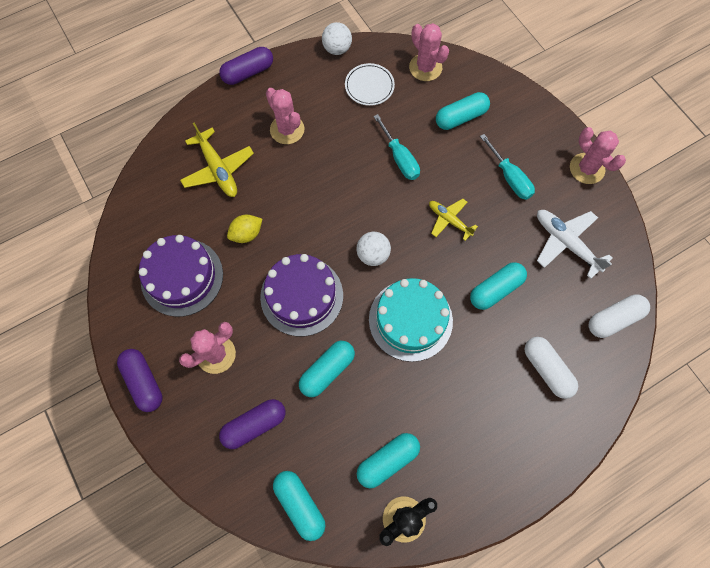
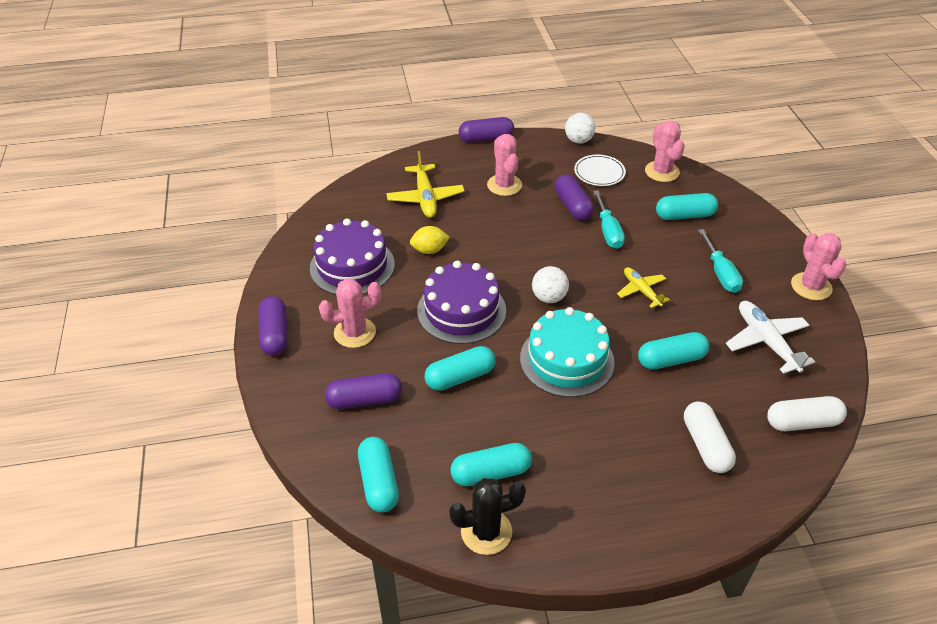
camera: 20 degrees right, 25 degrees down
(358, 137) = (572, 206): none -> purple capsule

